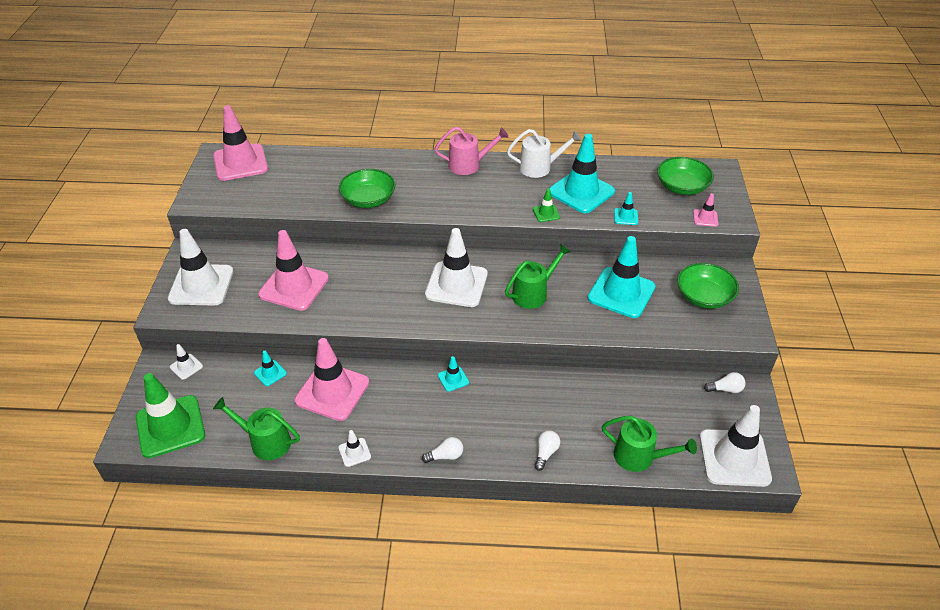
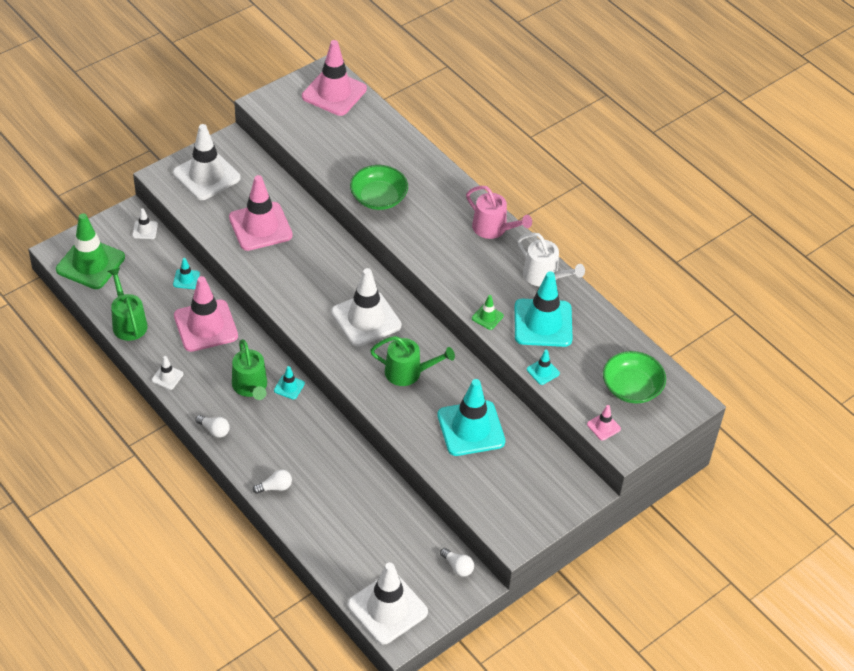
camera: 45 degrees right, 5 degrees up
(639, 457) = (328, 547): green watering can -> green watering can (251, 387)
(704, 296) = (527, 486): green bowl -> none

